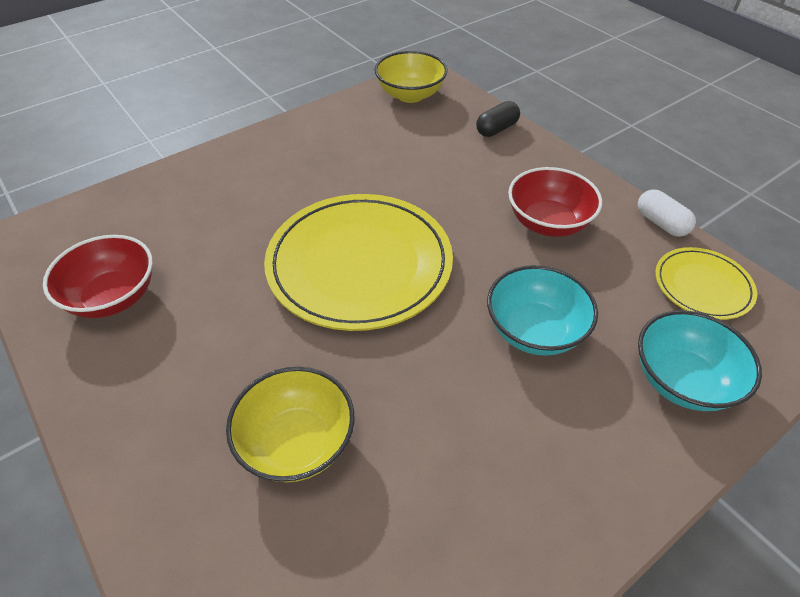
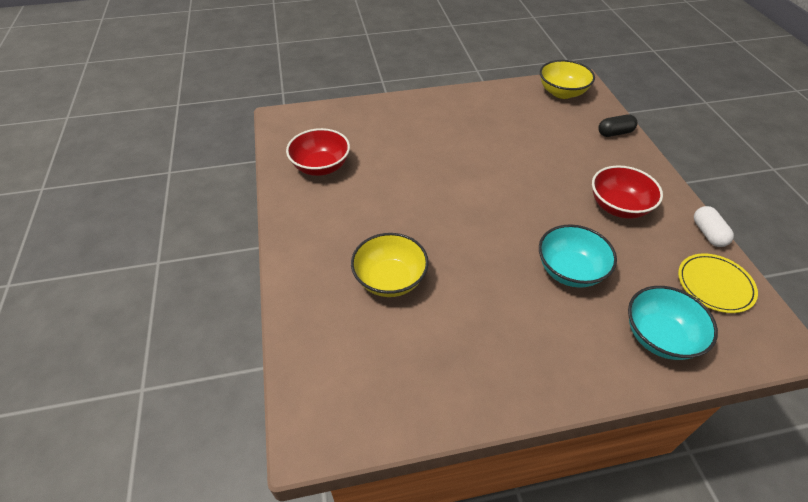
camera: 25 degrees right, 0 degrees up
(359, 264) = (473, 193): yellow plate -> none

